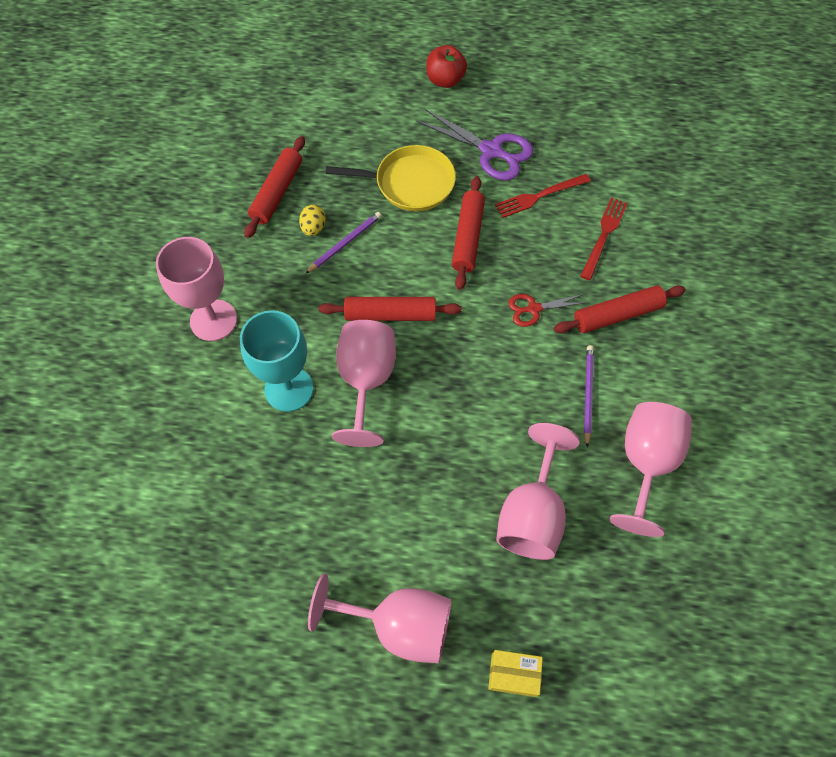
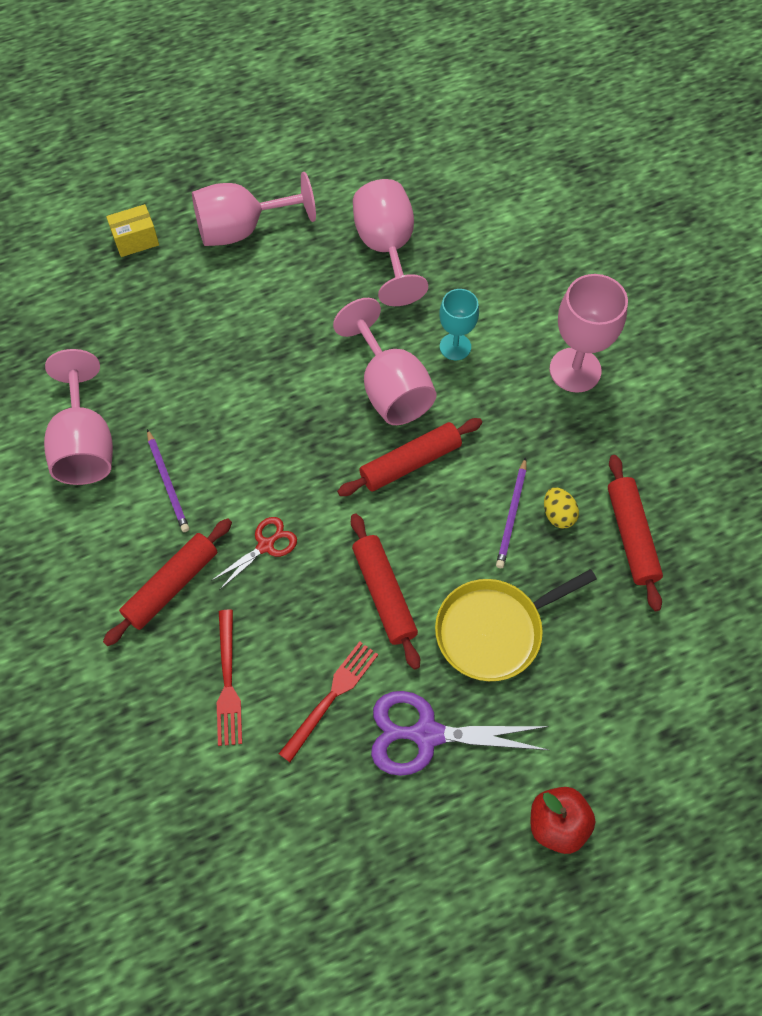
camera: 150 degrees right, 0 degrees up
(289, 389) = (455, 347): turquoise goblet -> turquoise goblet, size x0.62
(531, 513) = (173, 353): pink goblet -> pink goblet (387, 248)

